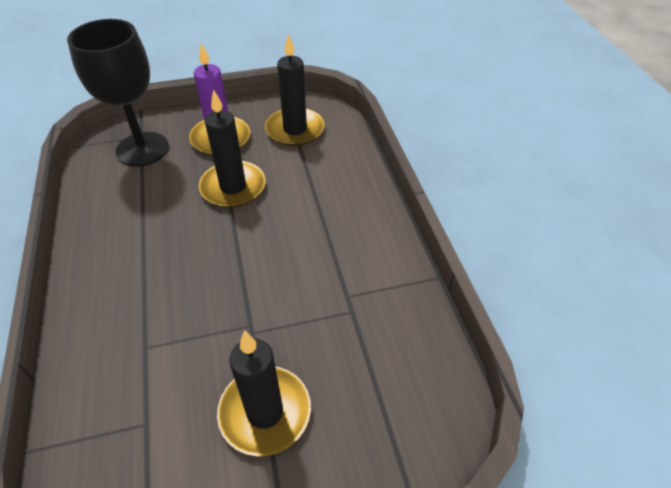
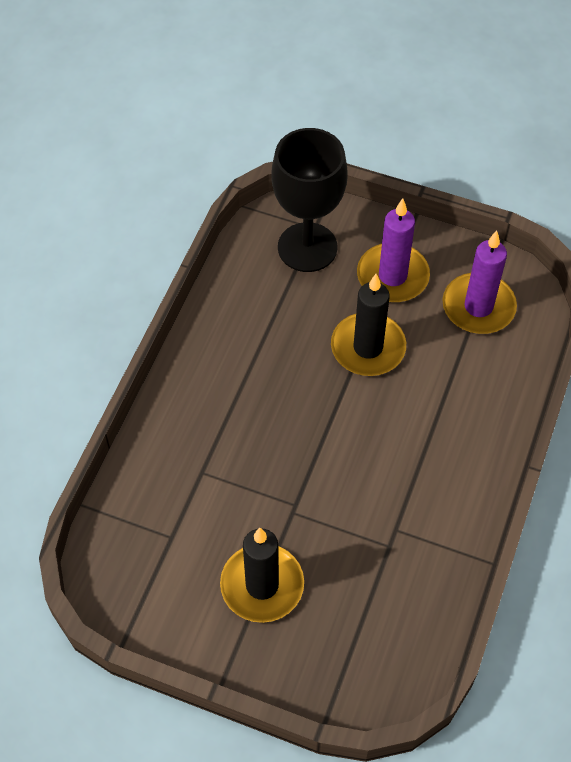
camera: 35 degrees right, 10 degrees up
(295, 130) = (478, 307): black candle -> purple candle

